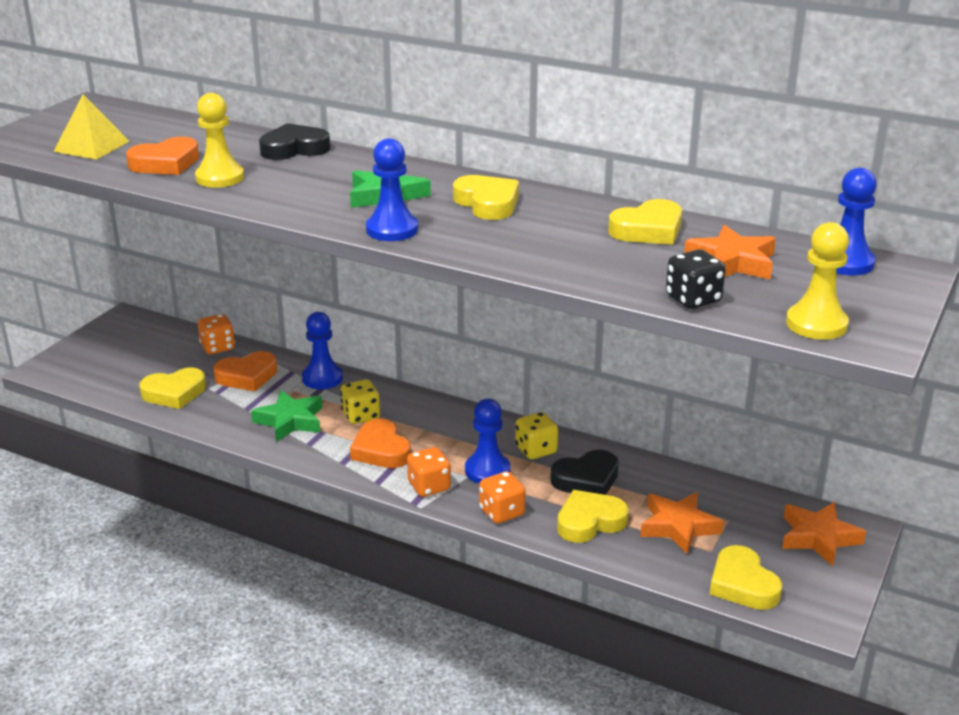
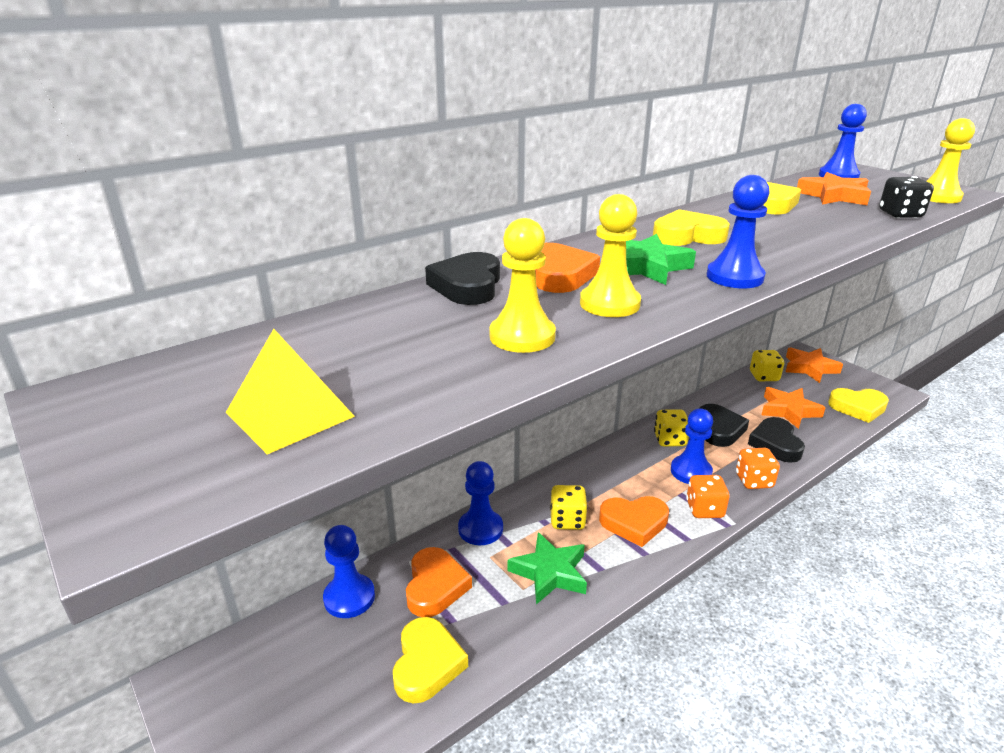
camera: 65 degrees left, 0 degrees up
(166, 163) = (434, 364): orange heart -> orange heart (559, 275)
(218, 347) = (349, 597): orange dice -> blue pawn
(295, 194) = (609, 304): none -> yellow pawn
(589, 521) = (775, 444): yellow heart -> black heart
(751, 500) = (764, 376): none -> yellow dice

